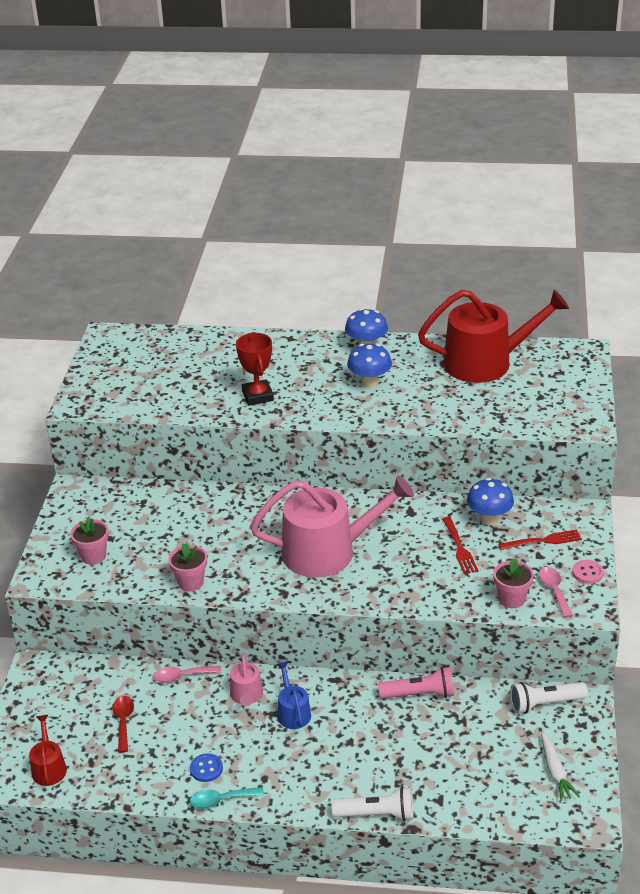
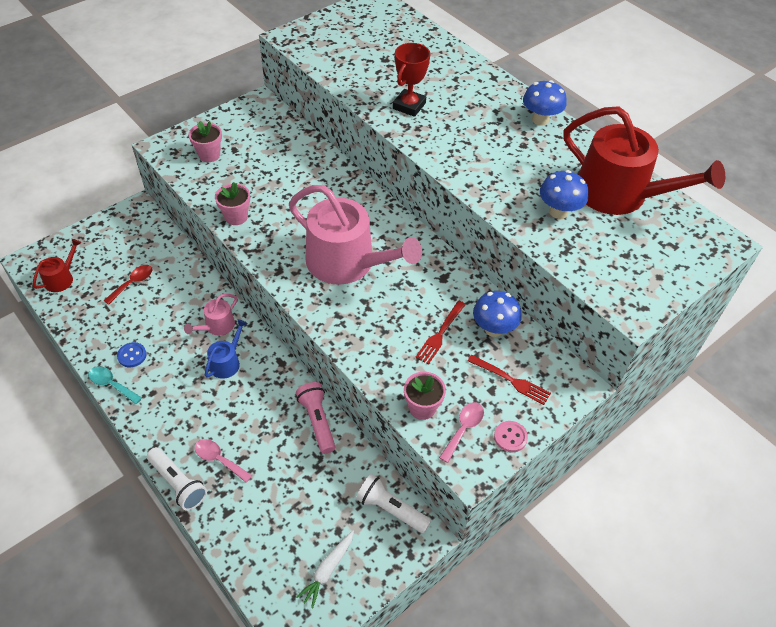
camera: 40 degrees right, 15 degrees up
(182, 676) = (200, 281): pink spoon -> pink spoon (219, 459)
(369, 383) = (502, 149): blue mushroom -> blue mushroom (558, 212)
(419, 694) = (317, 421): pink flashlight -> pink flashlight turned 150 degrees counterclockwise

